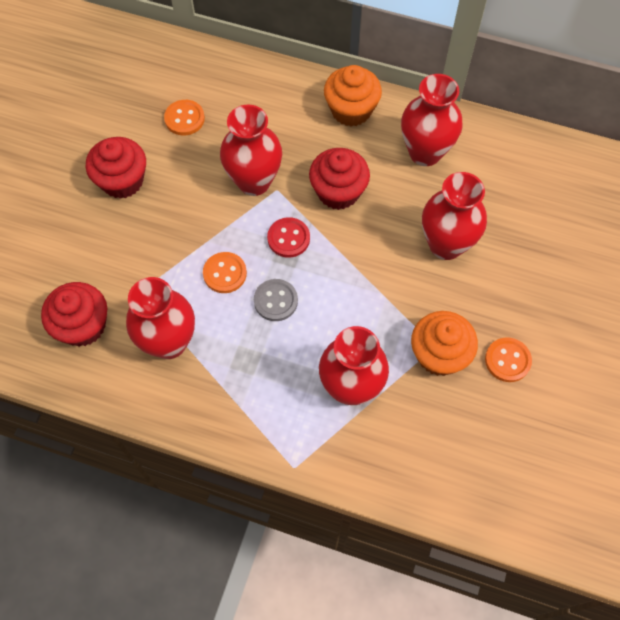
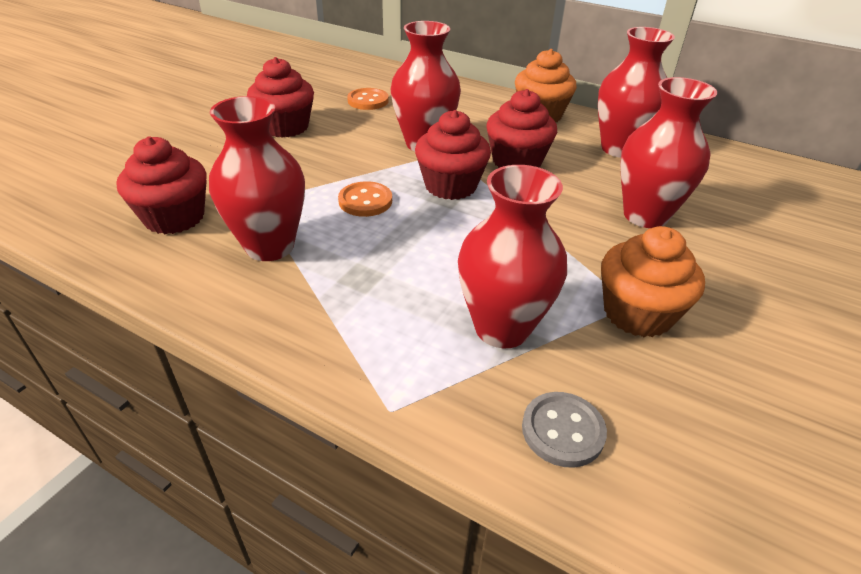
camera: 10 degrees right, 25 degrees down
(275, 301) = (419, 231): grey button -> grey button (562, 431)
(288, 238) = (450, 186): red button -> red cupcake
(507, 360) = (744, 336): orange button -> none

